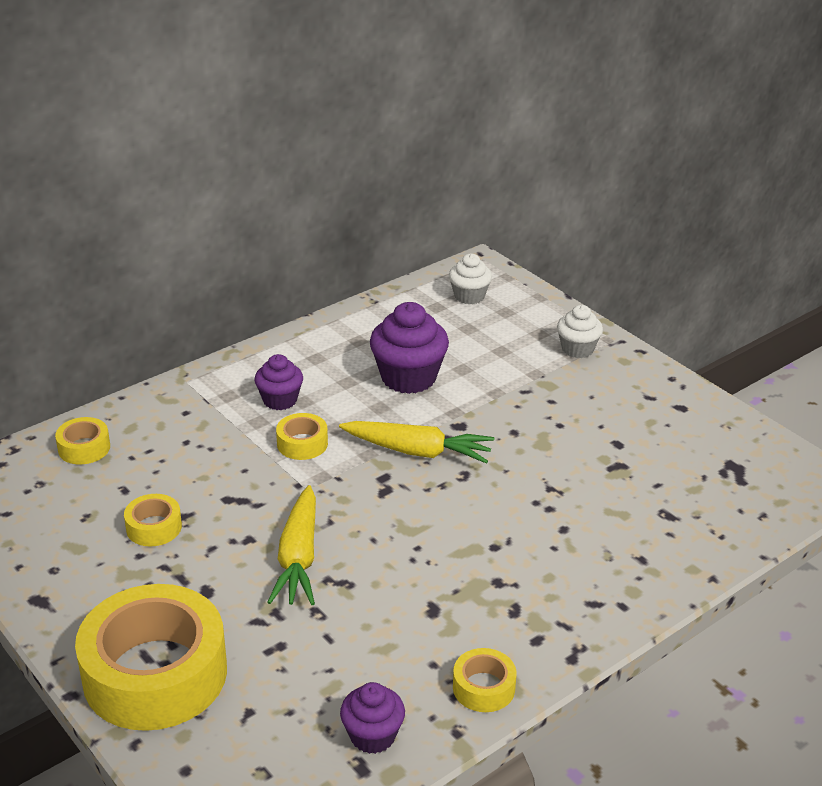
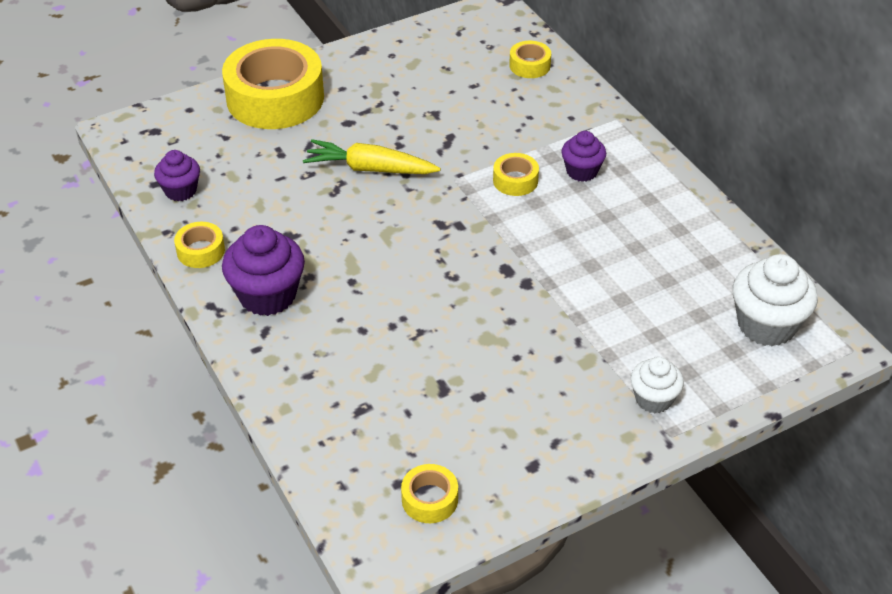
camera: 100 degrees right, 10 degrees up
(154, 527) = (425, 99): yellow tape -> yellow tape (429, 499)
(408, 378) = (609, 258): purple cupcake -> purple cupcake (267, 295)
(418, 451) = (491, 250): yellow carrot -> none
(469, 296) = (766, 325): white cupcake -> white cupcake, size x1.65

